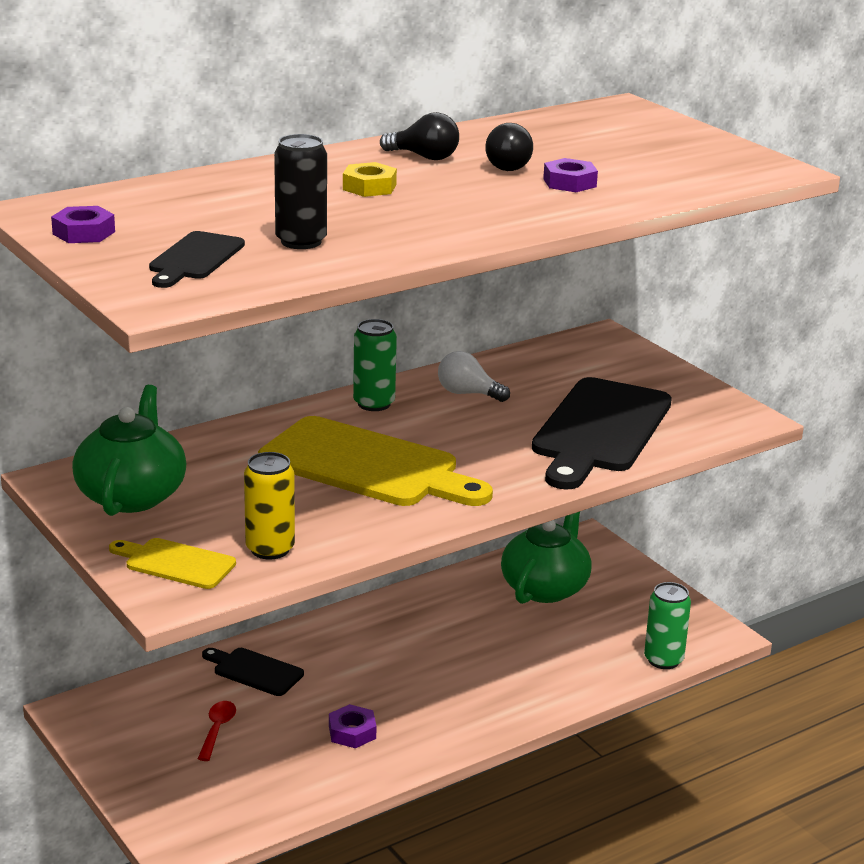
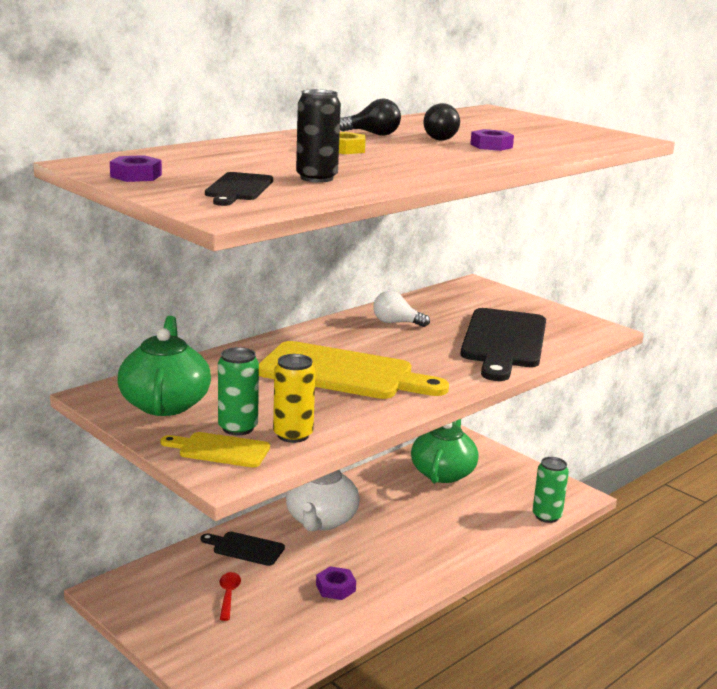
camera: 10 degrees left, 5 degrees down
(361, 642) = (321, 520): none -> white teapot
(374, 404) = (329, 332): green can -> green can (238, 428)

